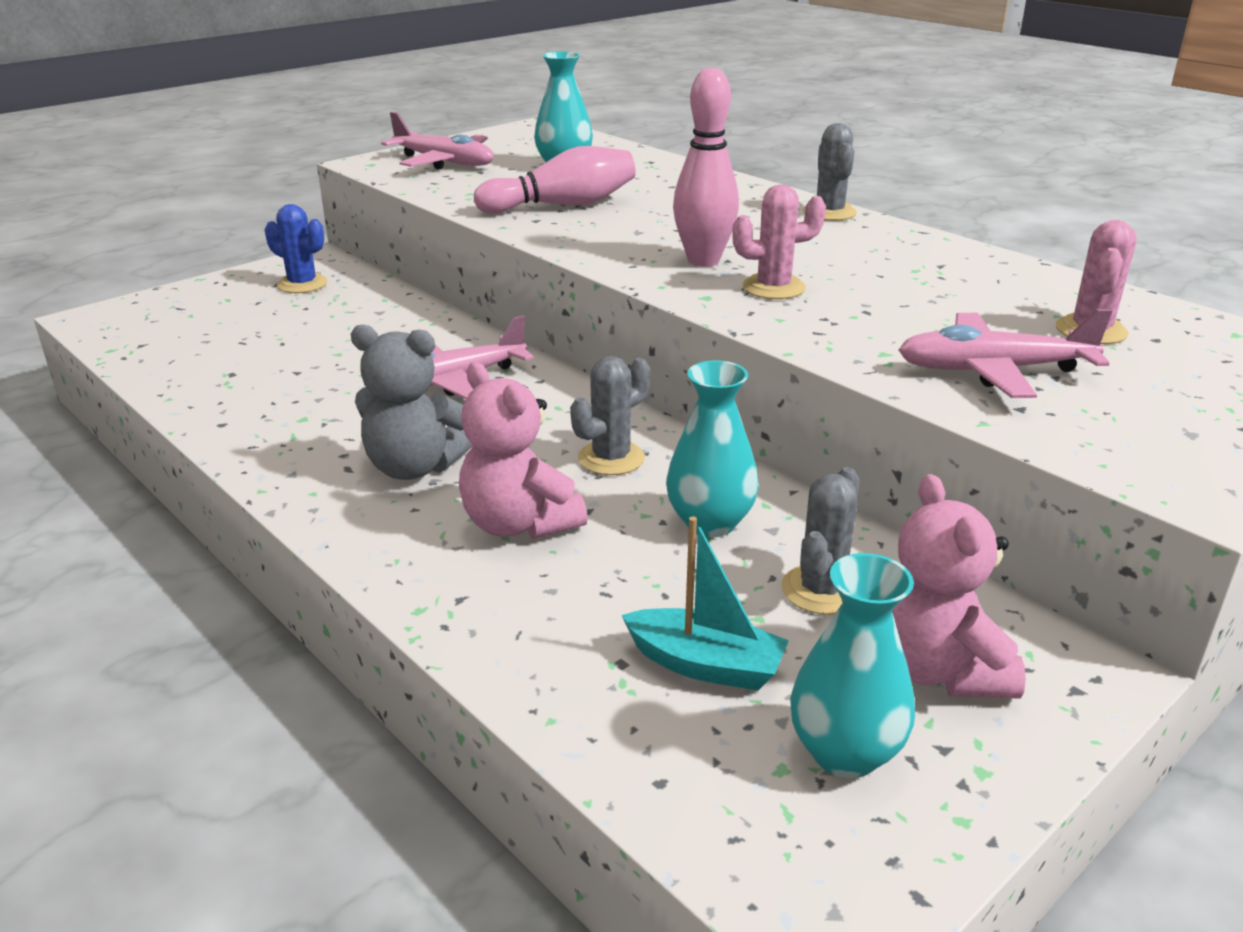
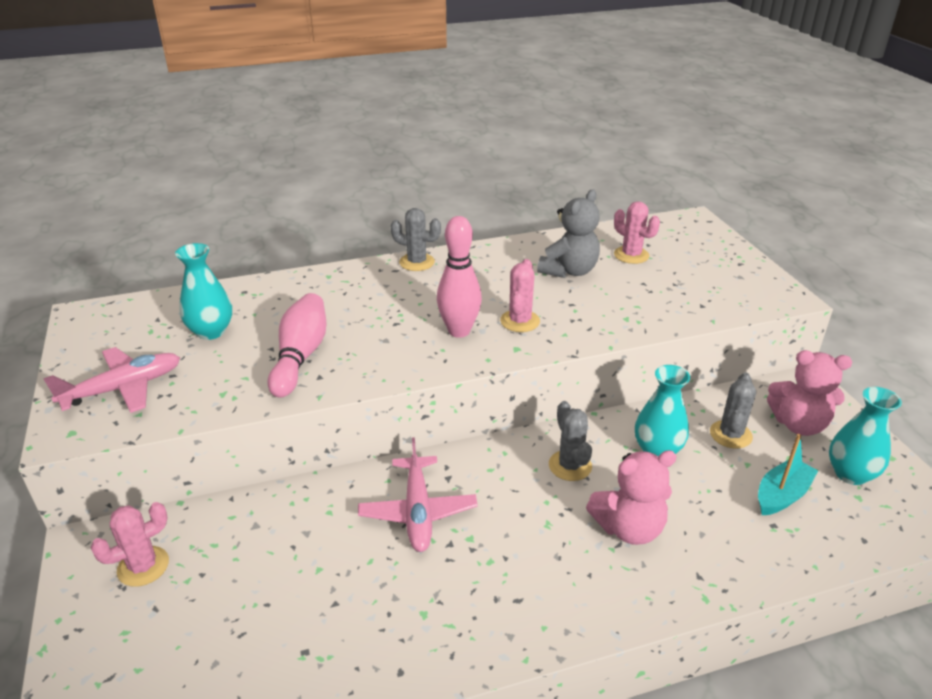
camera: 65 degrees left, 5 degrees up
(302, 284) = (143, 566): blue cactus -> pink cactus
(414, 467) = (535, 562): grey teddy bear -> grey teddy bear (569, 271)
(821, 590) = (730, 434): grey cactus -> grey cactus turned 60 degrees clockwise
(993, 370) = (661, 297): pink plane -> none

